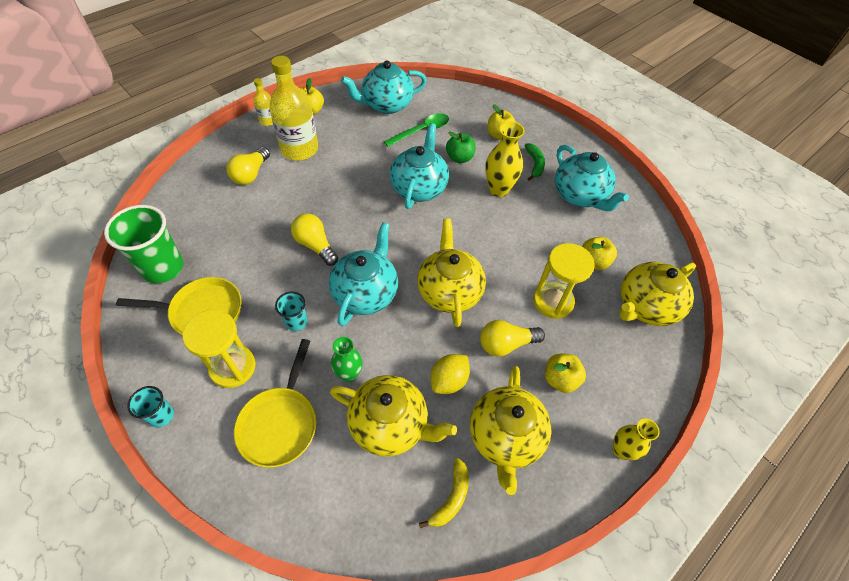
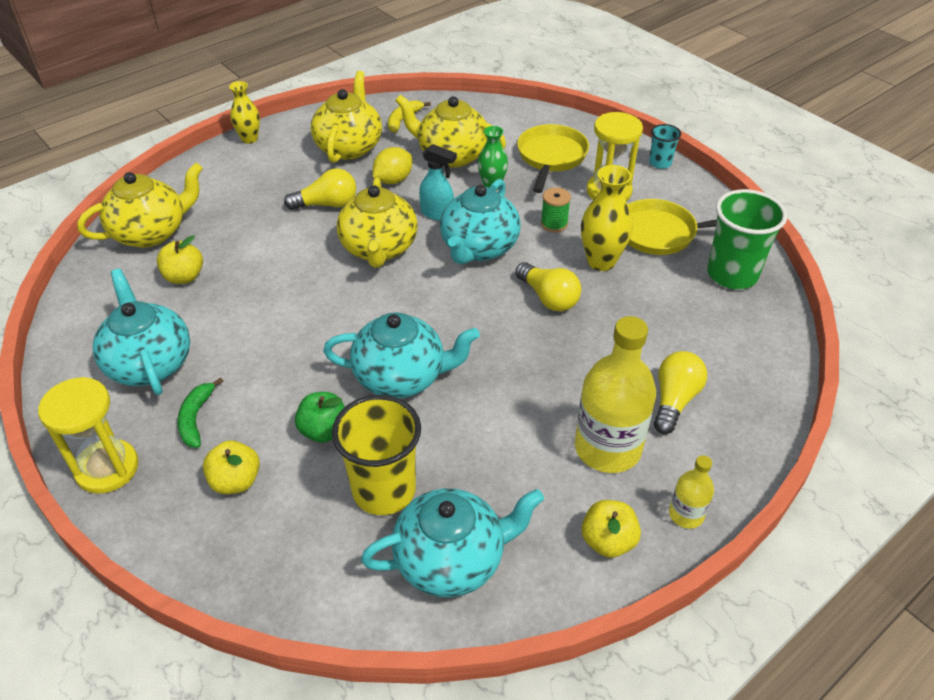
camera: 175 degrees left, 10 degrees down
(296, 322) = (554, 224): turquoise cup -> green spool
(402, 333) = (437, 214): none -> turquoise spray bottle
(419, 188) = (401, 377): turquoise teapot -> turquoise teapot turned 105 degrees counterclockwise
(421, 131) = (384, 490): green spoon -> yellow cup
(498, 189) = (275, 373): yellow vase -> yellow vase (601, 261)
(553, 301) = (258, 238): yellow hourglass -> yellow hourglass (107, 468)
(560, 379) = (281, 179): yellow apple -> none

